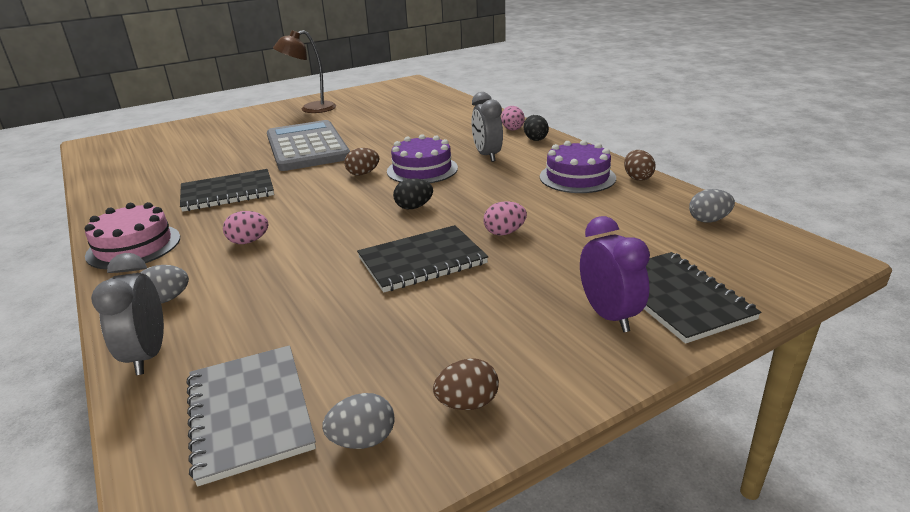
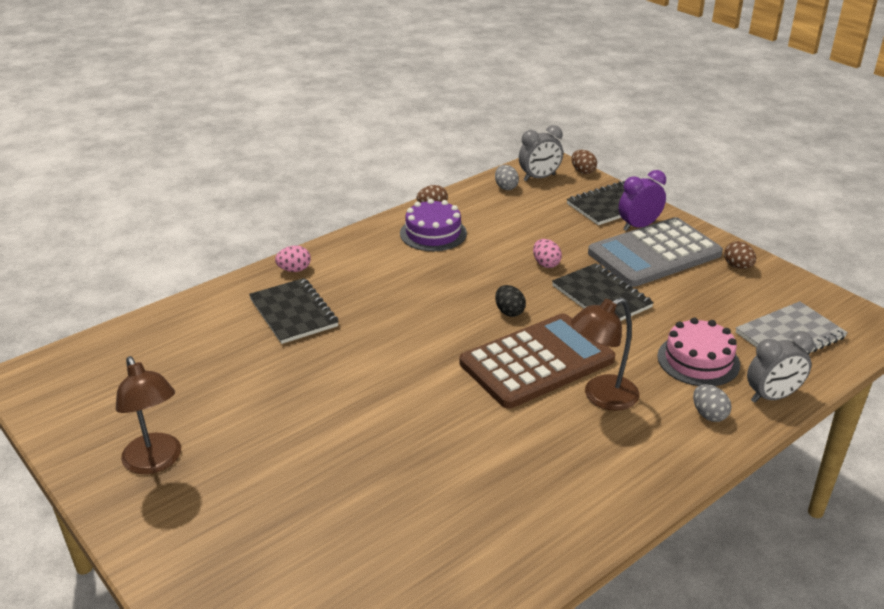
camera: 100 degrees left, 5 degrees up
(134, 246) = (637, 477): pink cake -> pink cake (698, 360)
(227, 193) = (495, 450): black notebook -> black notebook (293, 313)
(249, 241) = (601, 397): pink egg -> brown lamp
(307, 147) = (342, 421): grey calculator -> grey calculator (654, 254)
(325, 215) = (537, 362): none -> brown calculator
(363, 173) = (431, 356): brown egg -> brown egg (583, 171)
(363, 440) = (782, 294): grey egg -> none
(422, 169) = (418, 318): purple cake -> none
(487, 155) = (379, 281): grey clock -> grey clock (539, 178)
(535, 139) = (330, 255): black egg -> none

